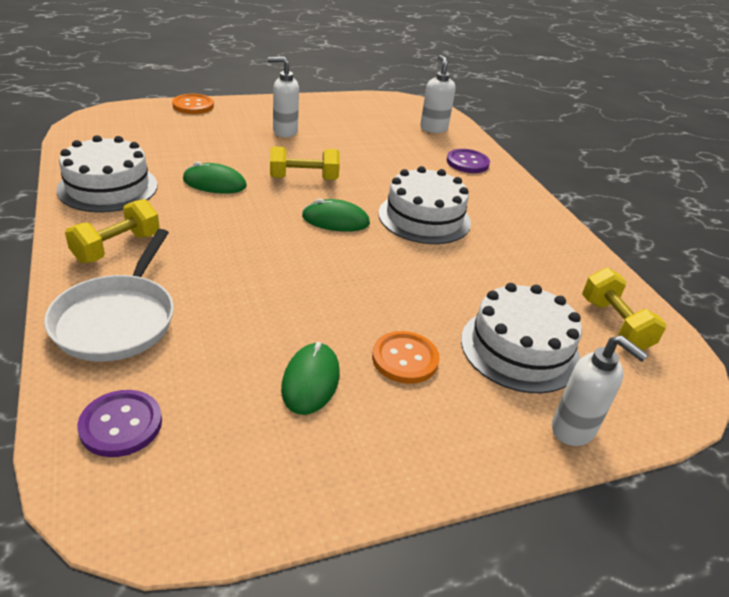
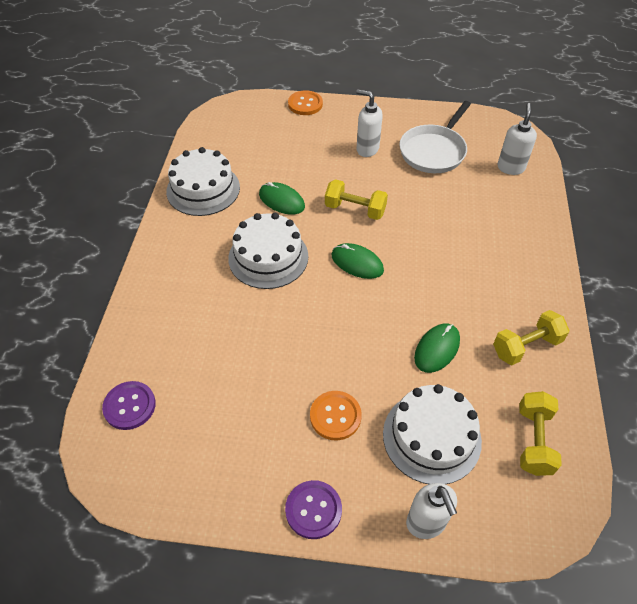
camera: 30 degrees right, 15 degrees up
(117, 247) = (185, 253): yellow dumbbell -> yellow dumbbell (526, 346)
(117, 319) = (160, 319): white pan -> white pan (434, 151)
(310, 381) = (259, 412): green mouse -> green mouse (437, 349)
(424, 218) = (435, 278): white cake -> white cake (268, 257)
(467, 163) = (517, 219): purple button -> purple button (313, 510)

